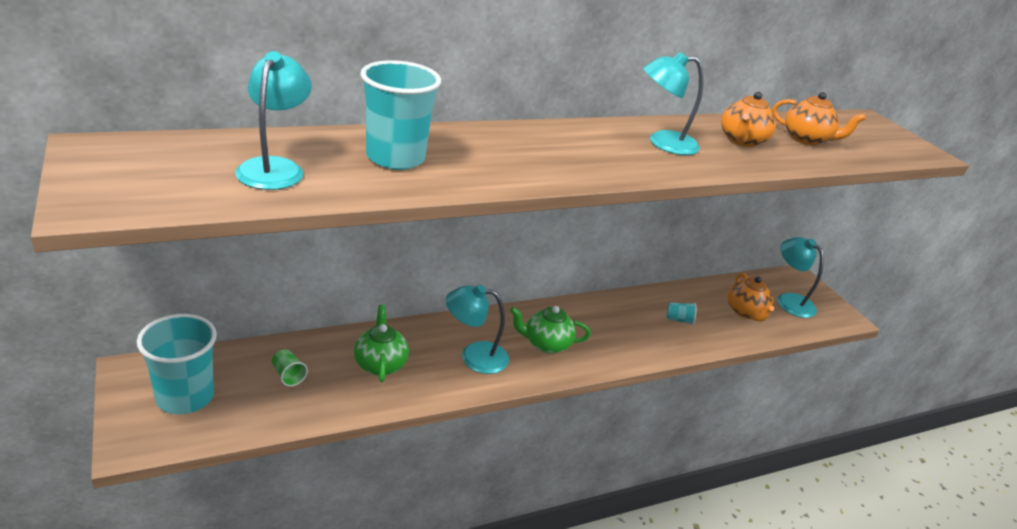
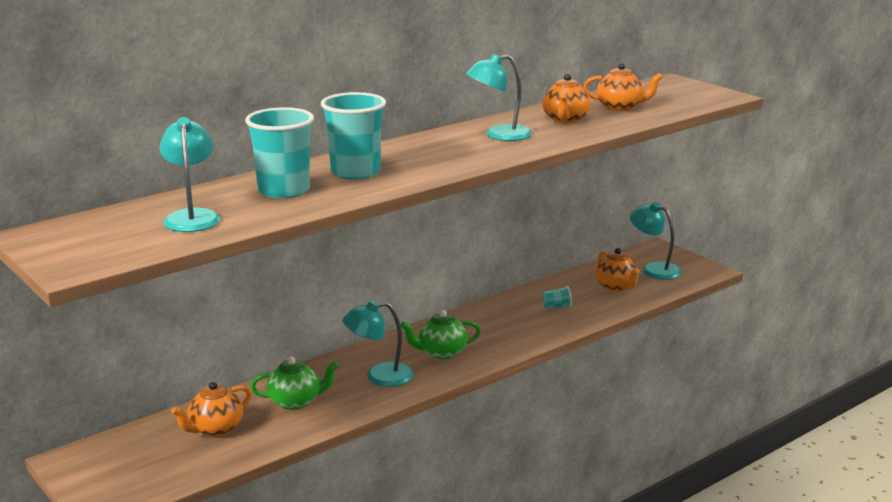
camera: 10 degrees left, 10 degrees down
(185, 397) = (130, 465): turquoise cup -> turquoise cup (355, 172)
(288, 375) = (215, 429): green cup -> orange teapot
(380, 364) = (295, 402): green teapot -> green teapot turned 105 degrees clockwise

